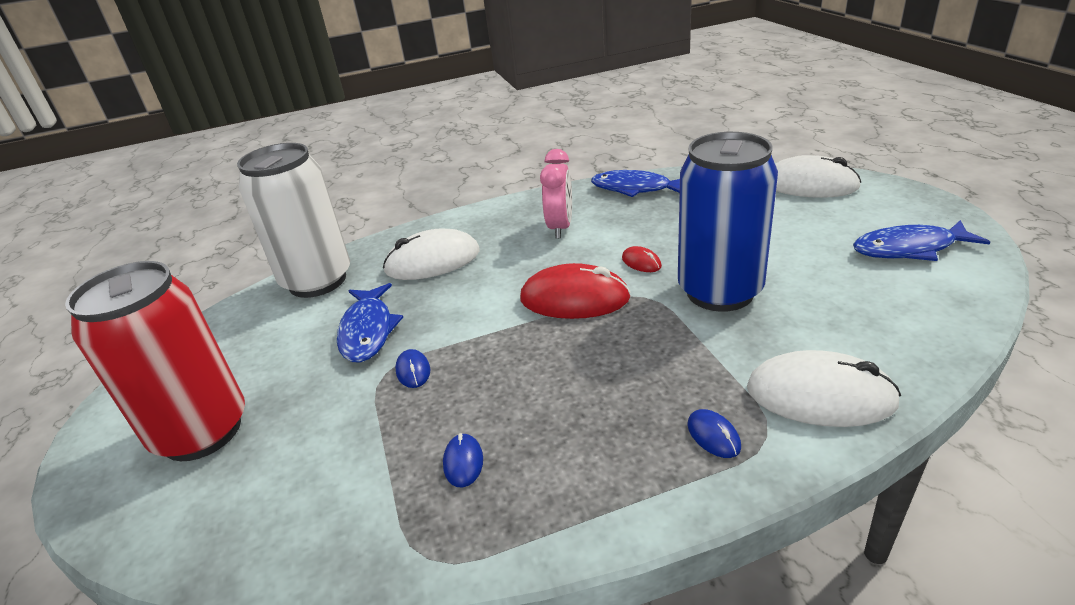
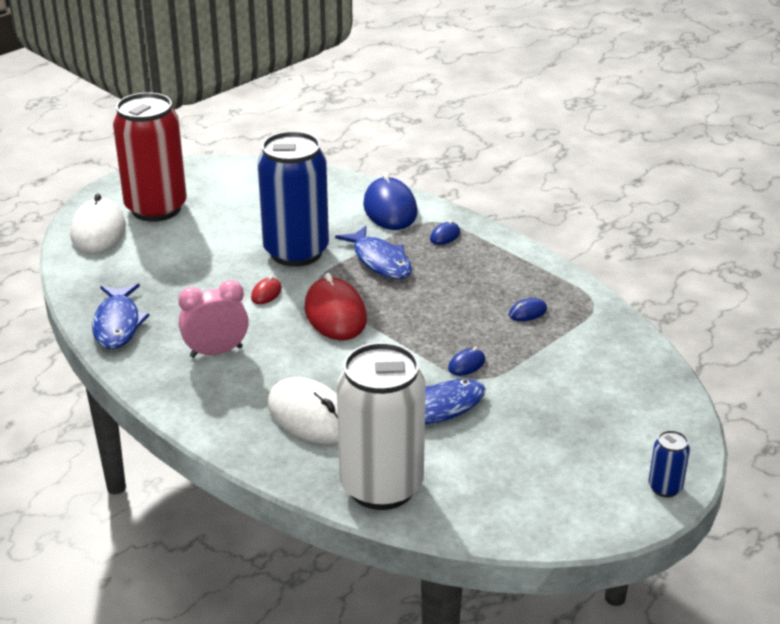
camera: 120 degrees left, 0 degrees up
(93, 459) = (665, 488): none -> blue can
(202, 432) = (598, 443): red can -> red can (156, 208)
(820, 395) = (390, 209): white mouse -> blue mouse
(909, 249) = (206, 187): blue fish -> blue fish (380, 261)

